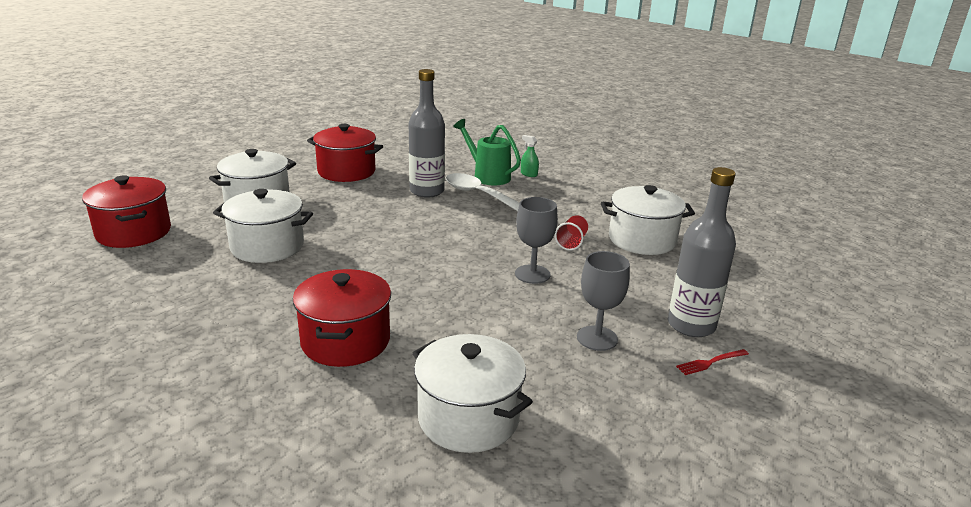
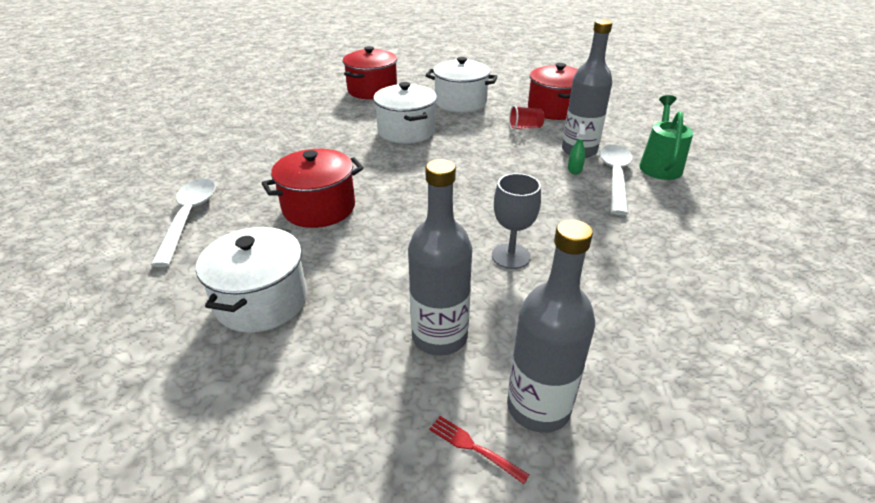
camera: 60 degrees right, 10 degrees up
(242, 439) = (189, 218): none -> white spoon
(529, 174) = (706, 184): green spray bottle -> green spray bottle (574, 169)
(571, 242) = (604, 258): red cup -> red cup (525, 128)
(597, 338) = (439, 336): grey goblet -> grey bottle
(642, 240) = (685, 306): white pot -> none

